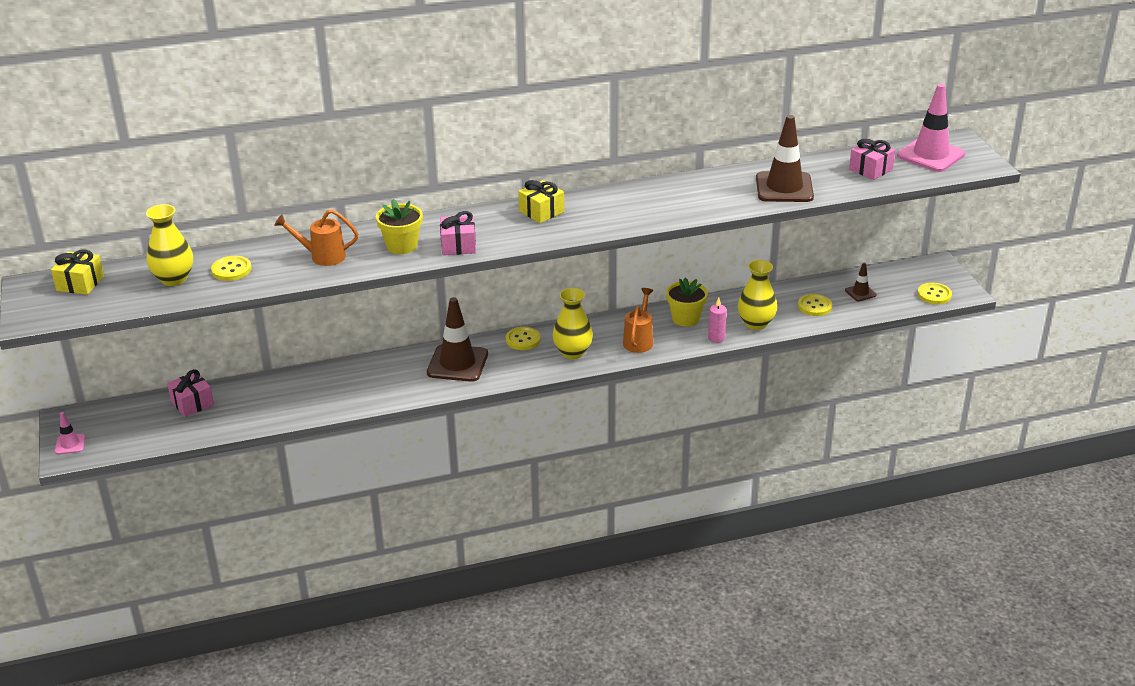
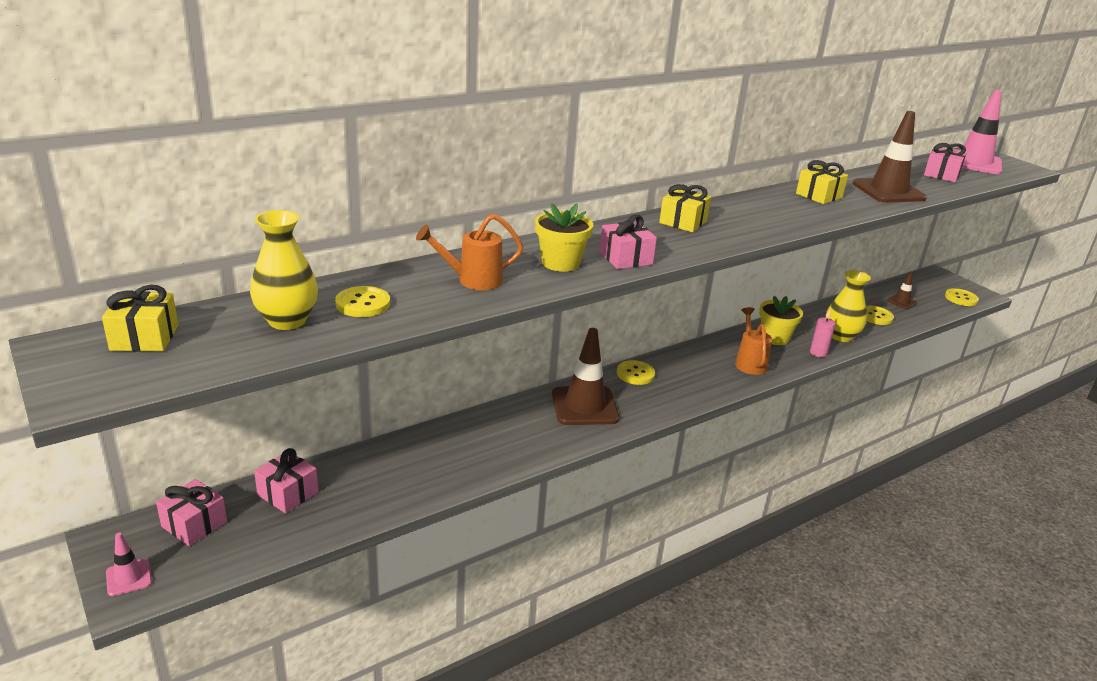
camera: 20 degrees left, 5 degrees down
(122, 416) = (194, 524): none -> pink gift
(572, 352) = (695, 381): yellow vase -> none
(704, 189) = (819, 195): none -> yellow gift

